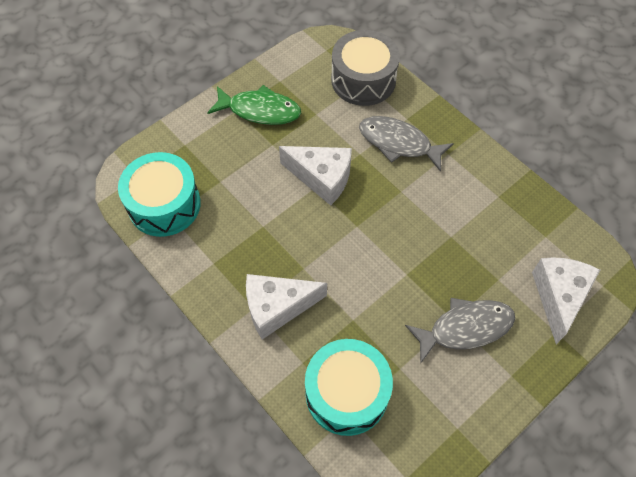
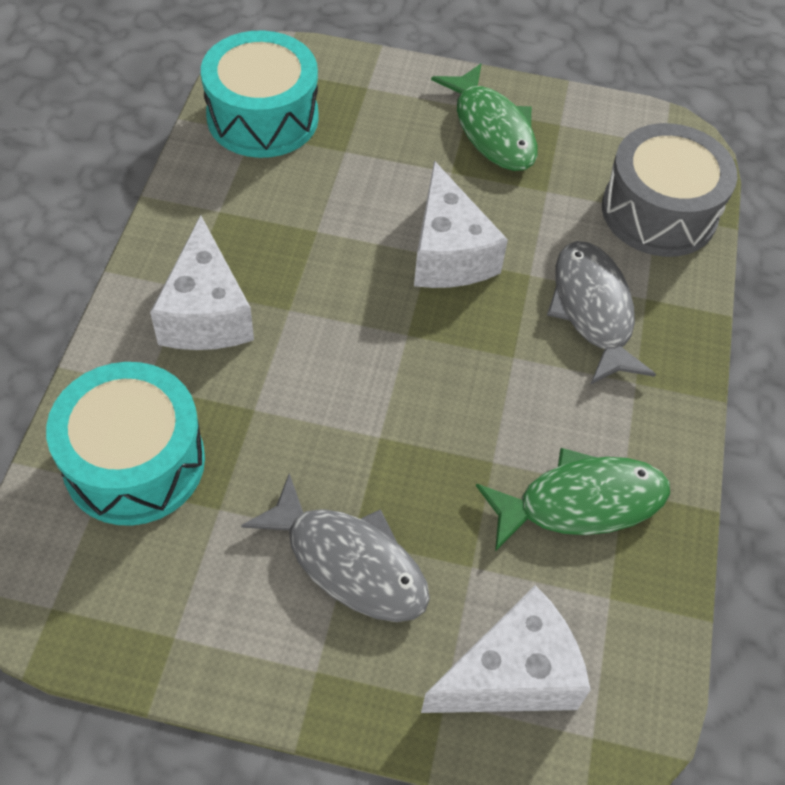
camera: 50 degrees right, 5 degrees down
(277, 308) = (206, 313): white cheese -> white cheese turned 135 degrees counterclockwise
(494, 216) = (581, 502): none -> green fish

